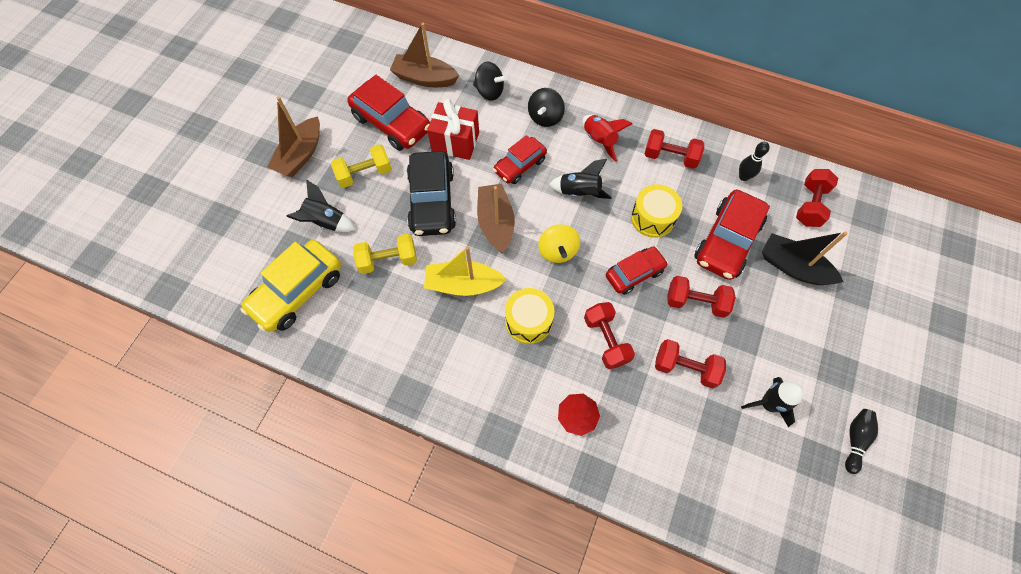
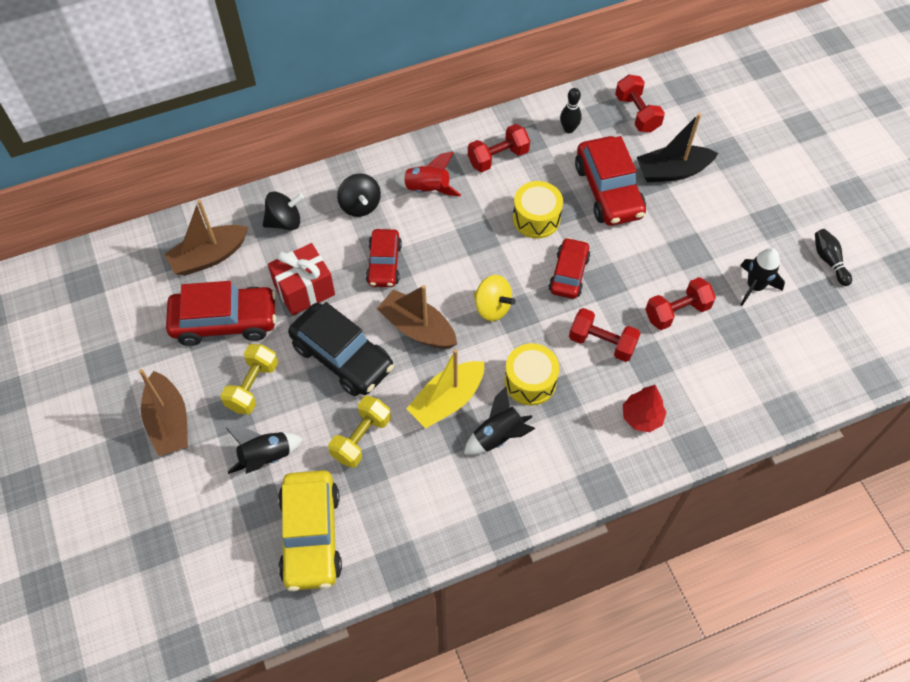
camera: 45 degrees left, 5 degrees down
(579, 192) = (458, 245): black rocket -> black rocket (498, 436)
(695, 302) = (634, 256): red dumbbell -> none

